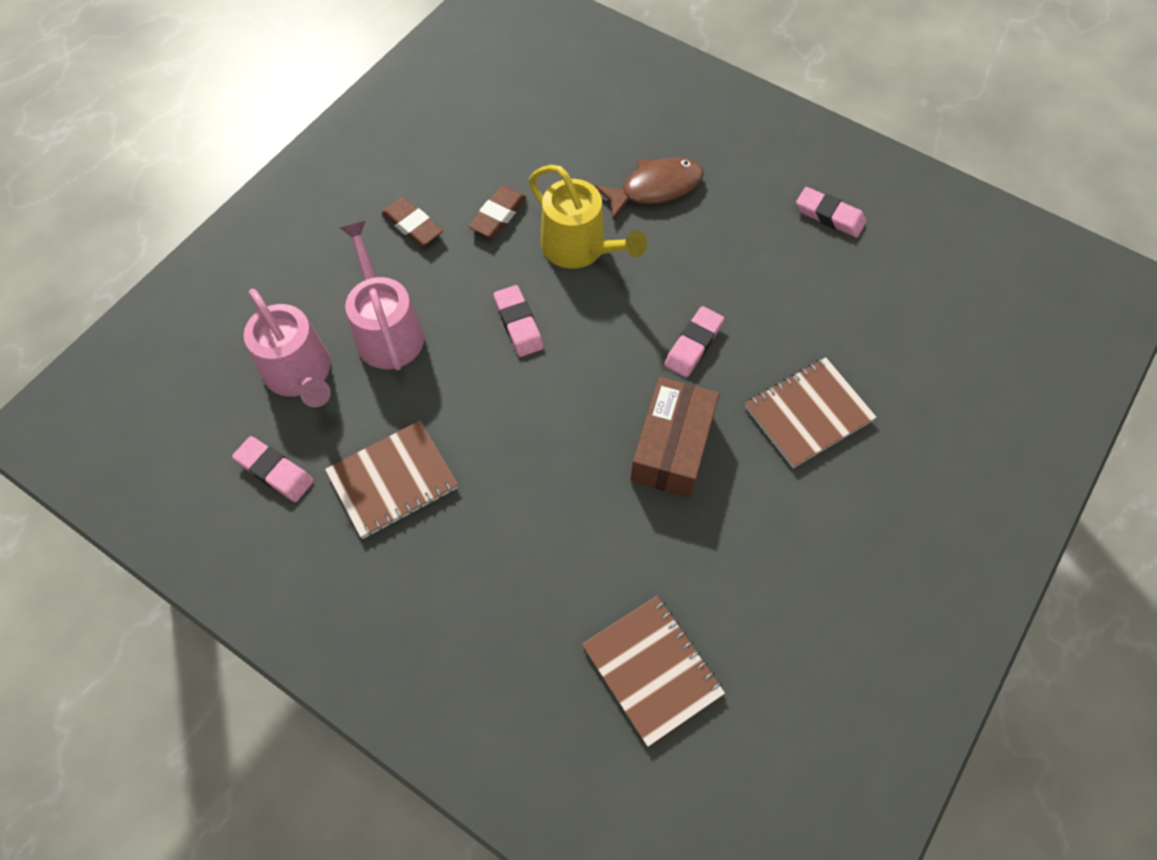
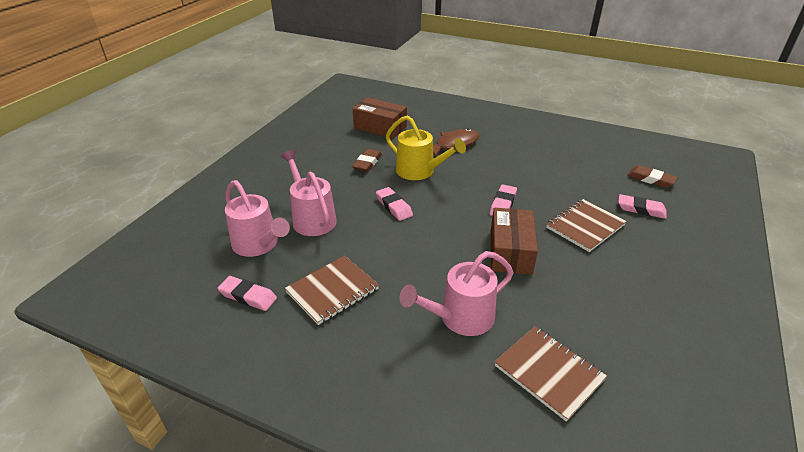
camera: 10 degrees left, 25 degrees down
(412, 225) = (317, 172): brown eraser -> brown eraser (651, 179)
(539, 126) = (380, 127): none -> brown box
(561, 559) = (460, 318): none -> pink watering can
(829, 215) = (554, 146): pink eraser -> pink eraser (641, 209)

